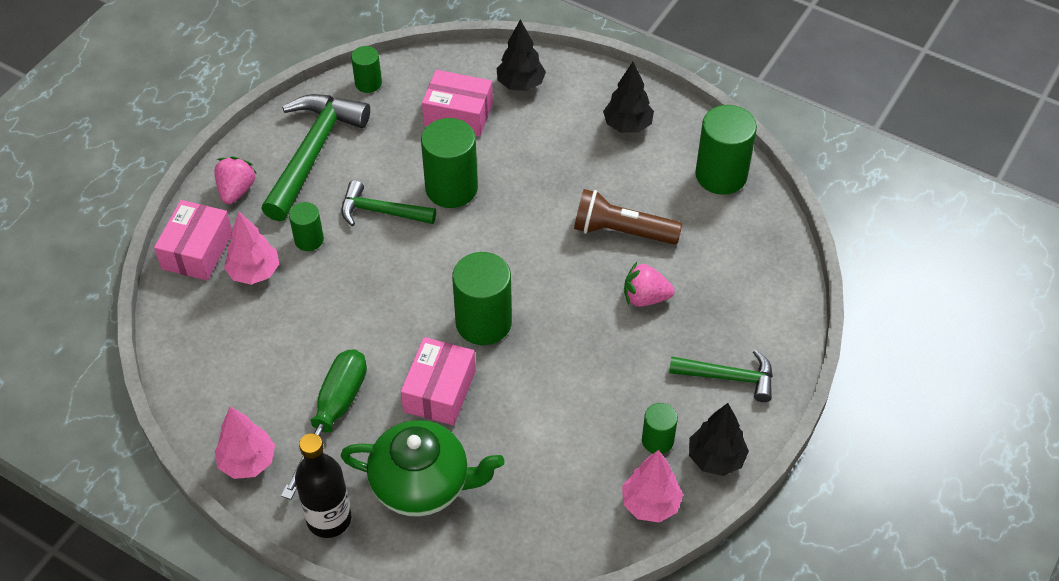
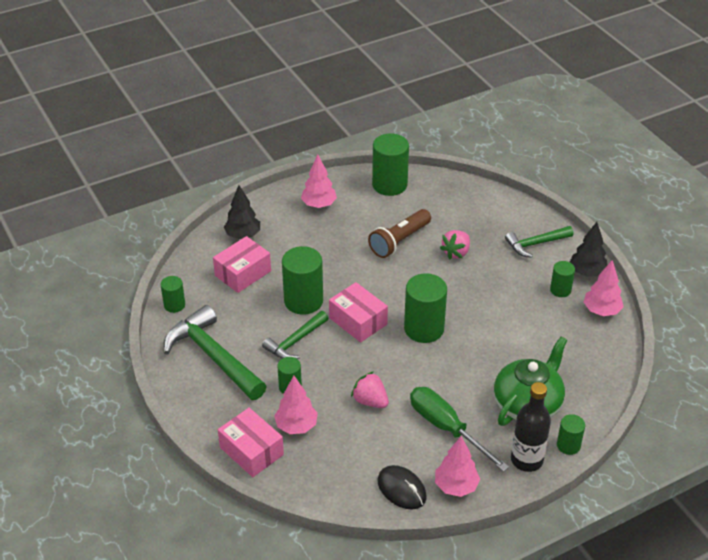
camera: 60 degrees left, 10 degrees down
(215, 410) = (401, 489): none -> black mouse
(236, 190) = (213, 409): pink strawberry -> pink strawberry (370, 401)
(378, 556) = (568, 445): none -> green cylinder
(439, 391) = (462, 369): pink box -> pink box (358, 321)
(627, 125) = (319, 205): black tree -> pink tree
(728, 377) = (535, 244): green hammer -> green hammer turned 150 degrees counterclockwise

